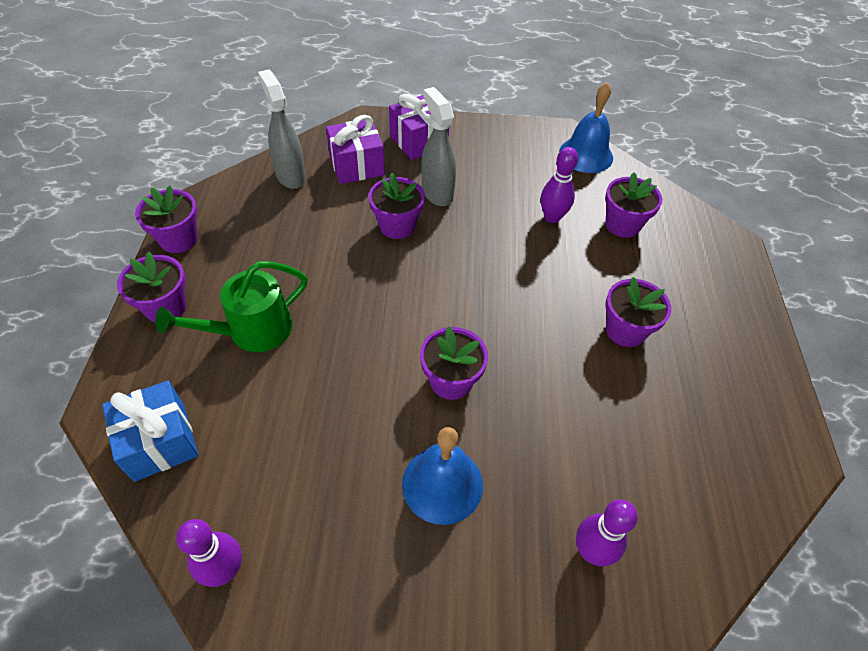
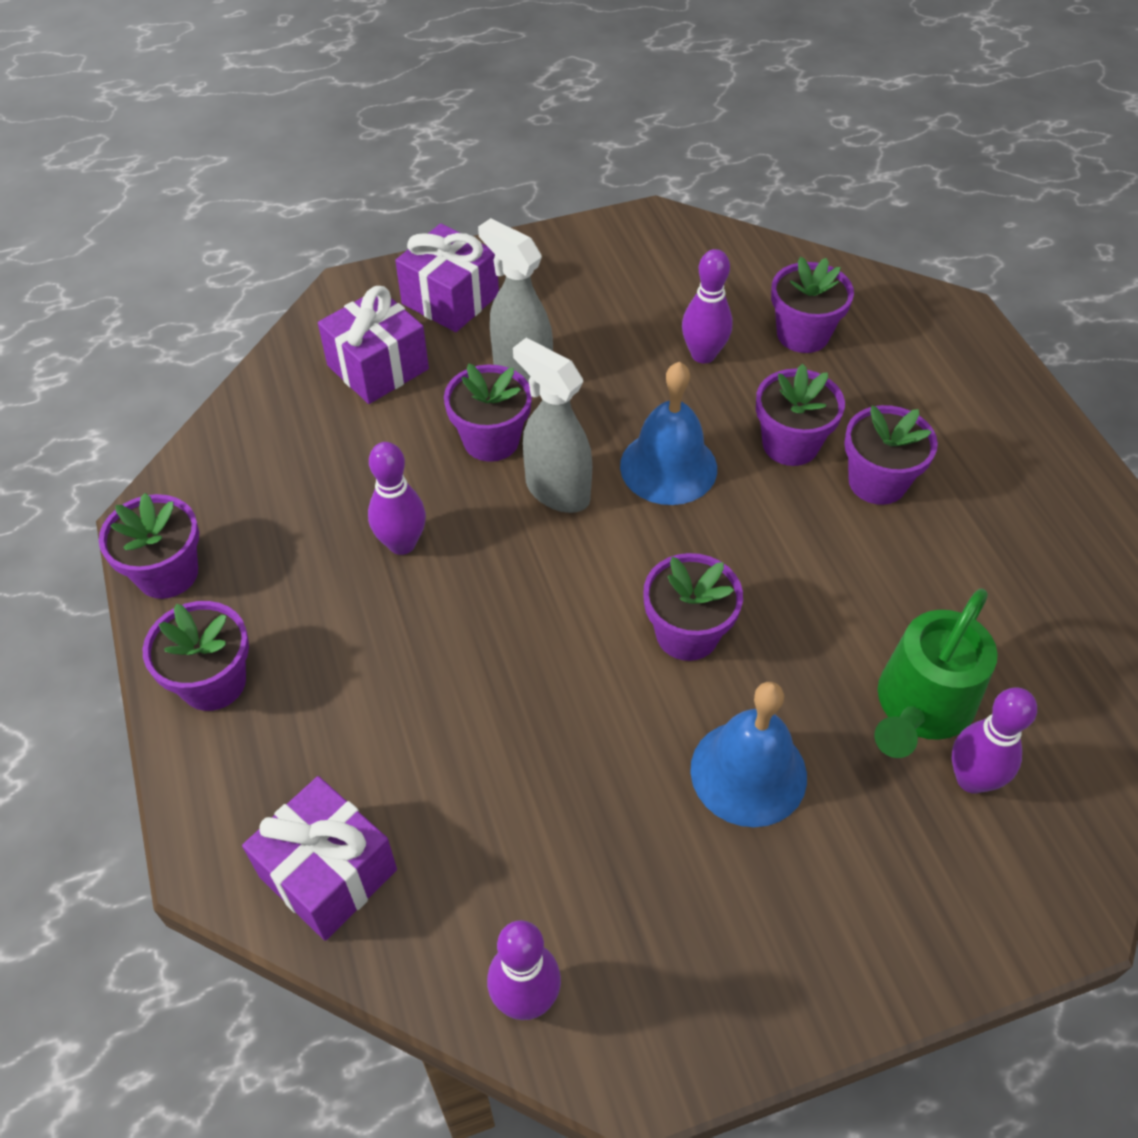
camera: 20 degrees left, 0 degrees up
(160, 442) = (328, 873): blue gift -> purple gift
(252, 331) = (367, 668): green watering can -> green watering can (920, 706)
(290, 176) = (284, 416): grey spray bottle -> grey spray bottle (556, 491)
(313, 267) = (402, 544): none -> purple bowling pin
(579, 288) = (790, 444): none -> purple flower pot
(586, 155) = (703, 246): blue bell -> blue bell (668, 467)

